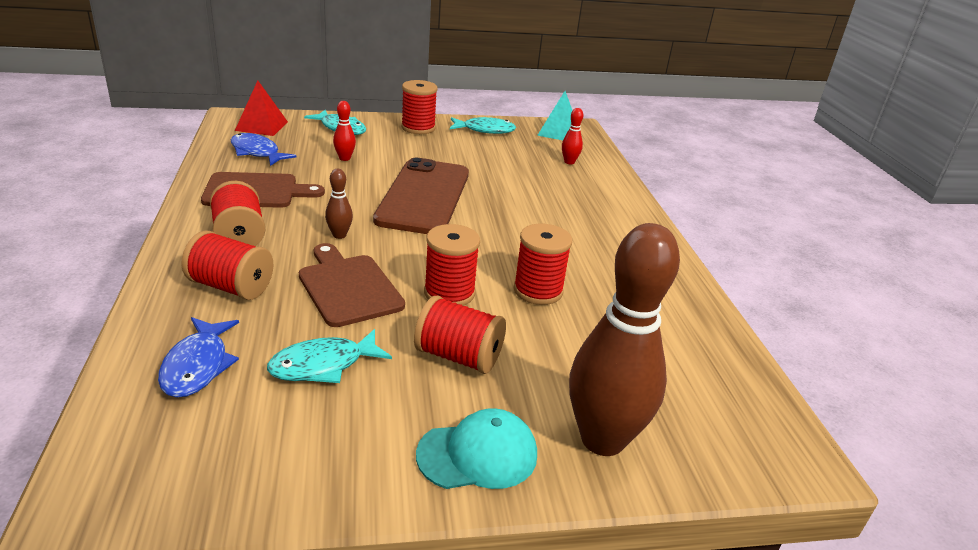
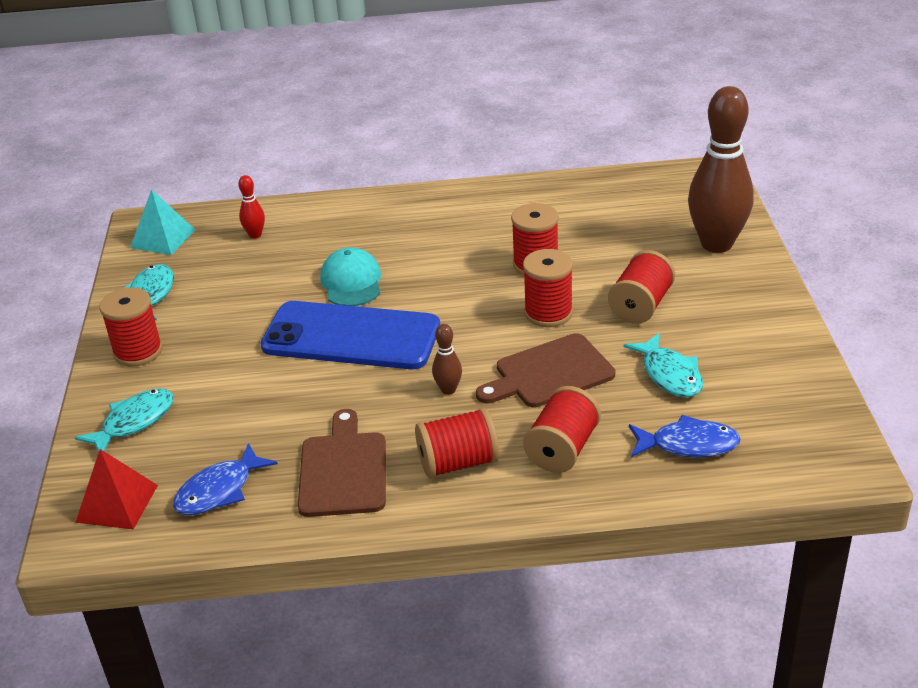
camera: 80 degrees left, 5 degrees up
(344, 158) = (241, 407): red bowling pin -> none
(423, 196) = (351, 337): brown phone -> blue phone
(478, 454) = (747, 295): turquoise cap -> turquoise cap (351, 282)

